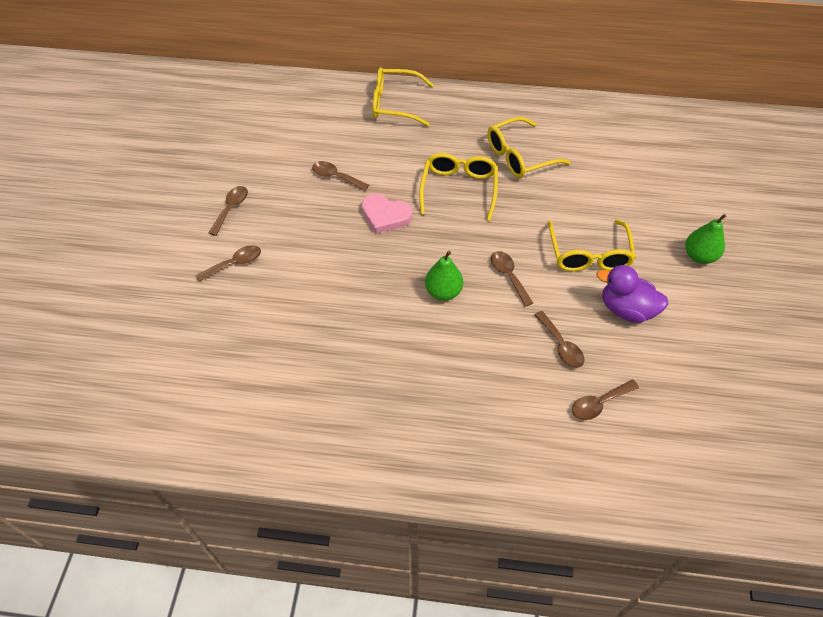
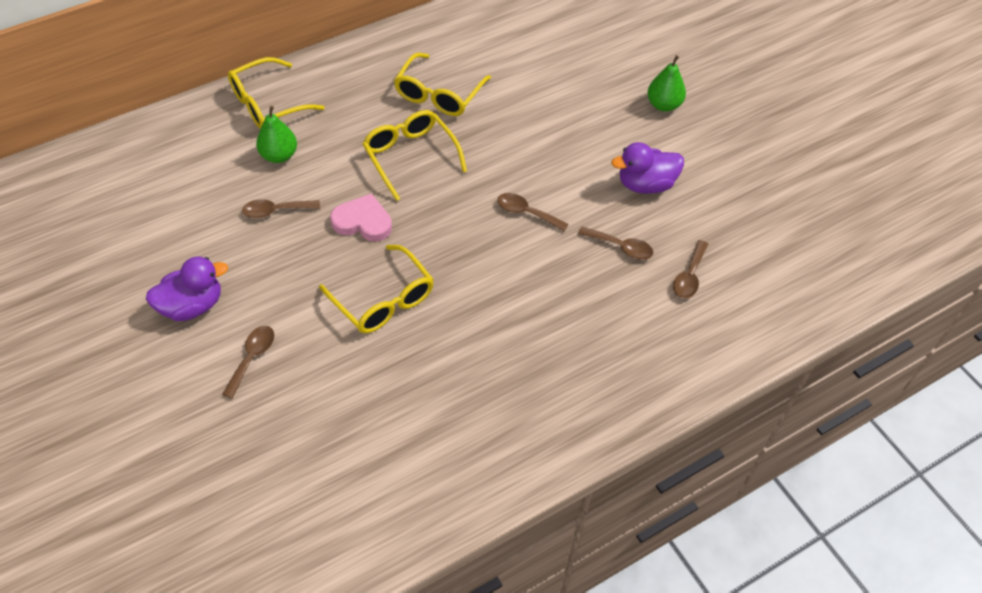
camera: 40 degrees left, 0 degrees up
(231, 208) = (192, 306): brown spoon -> purple duck
(385, 216) = (363, 222): pink heart -> pink heart turned 150 degrees counterclockwise
(443, 292) = (482, 261): green pear -> green pear (279, 155)
(589, 255) = (577, 154): yellow glasses -> yellow glasses (383, 300)

